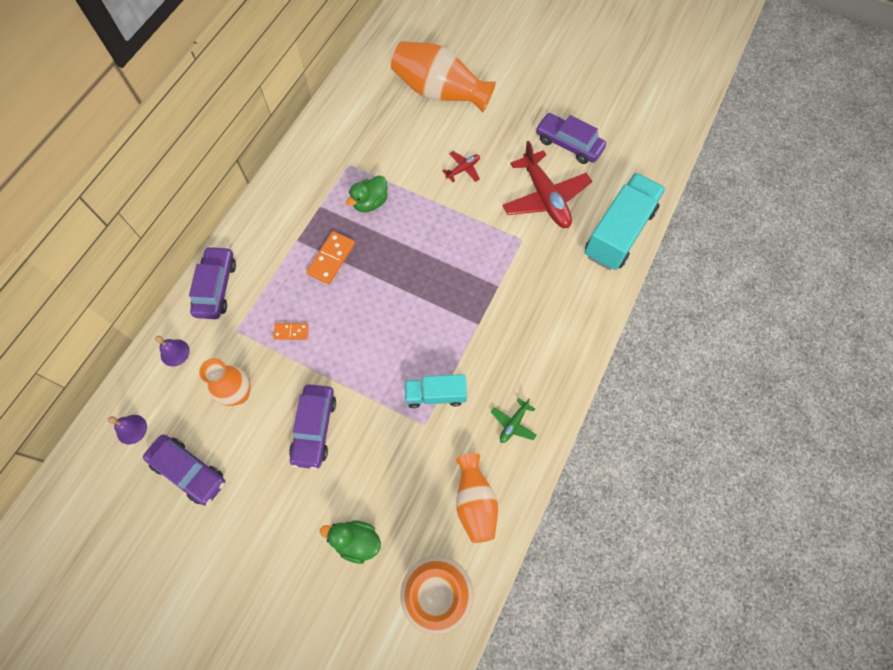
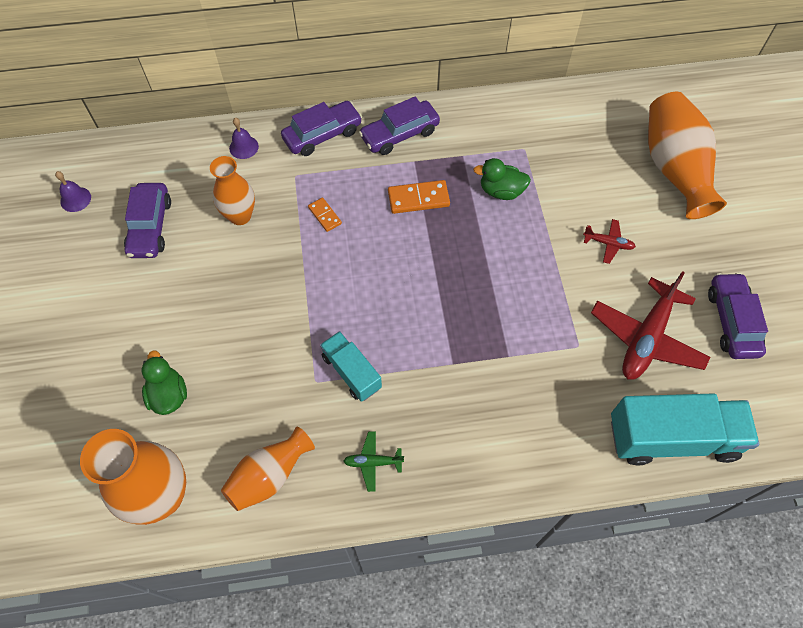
camera: 55 degrees right, 5 degrees down
(131, 429) = (159, 164): purple bell -> purple bell (75, 199)
(314, 428) = (249, 293): purple car -> purple car (399, 134)

